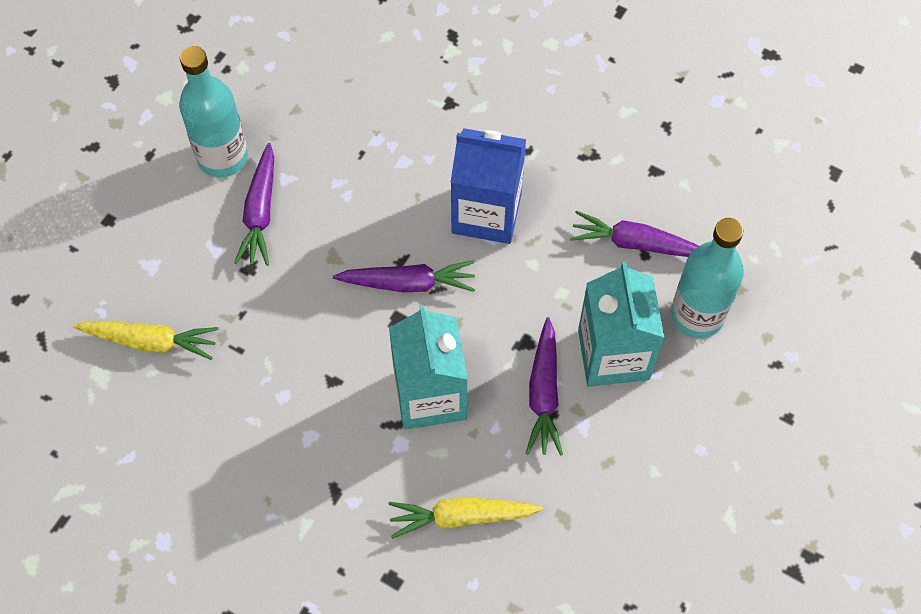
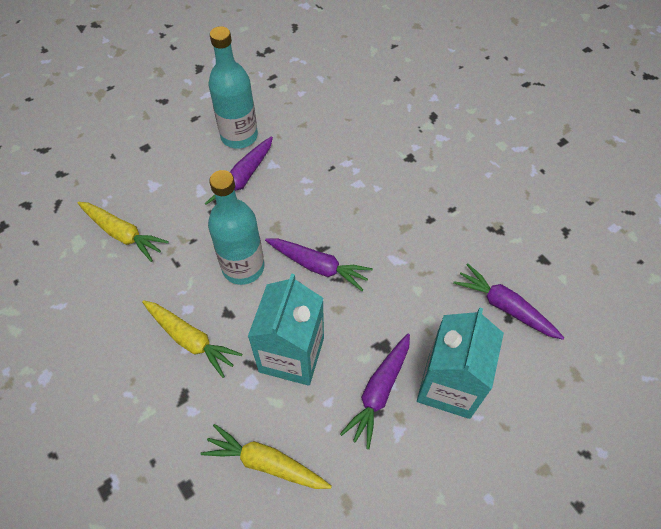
camera: 25 degrees right, 5 degrees down
(307, 428) = (190, 340): none -> yellow carrot
(486, 213) = (400, 240): blue carton -> none
(697, 315) = (532, 383): turquoise bottle -> turquoise bottle (243, 267)

